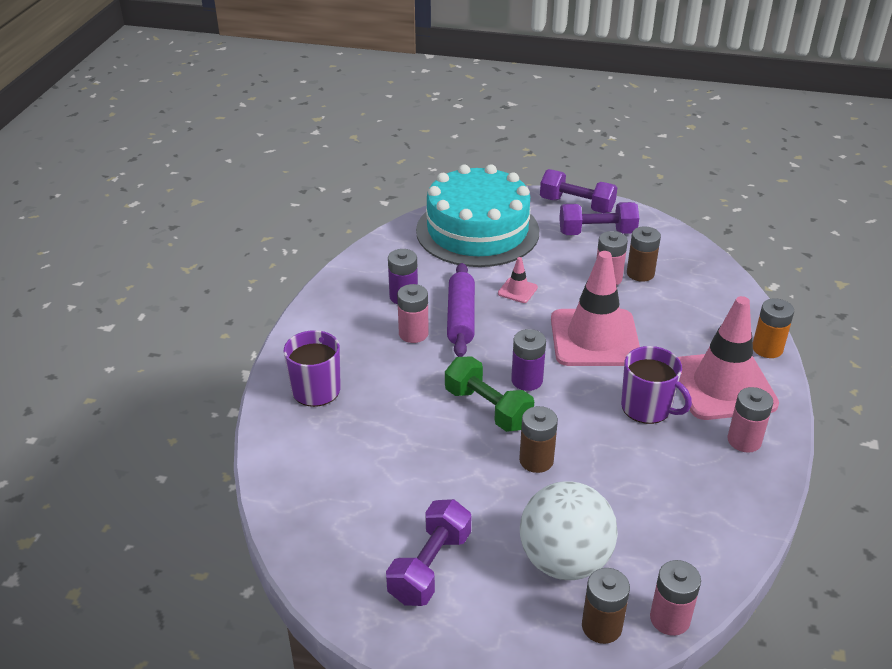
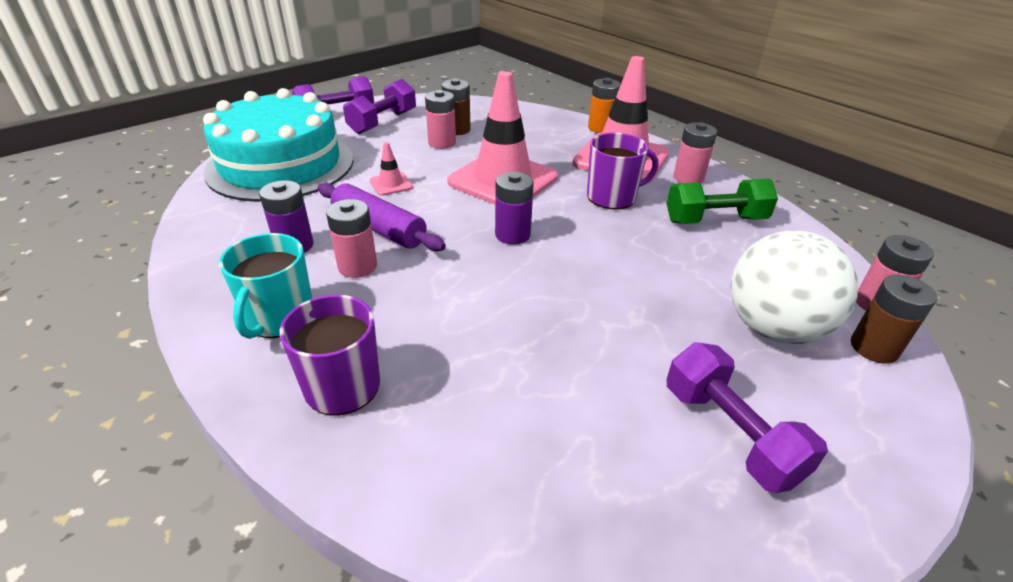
camera: 55 degrees left, 0 degrees up
(340, 334) = (279, 318): none -> turquoise mug
(488, 408) = (524, 274): green dumbbell -> green dumbbell (715, 220)
(536, 460) = (624, 280): brown battery -> none

